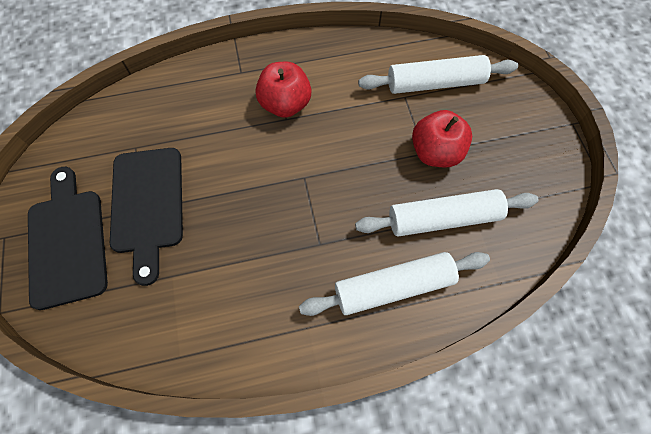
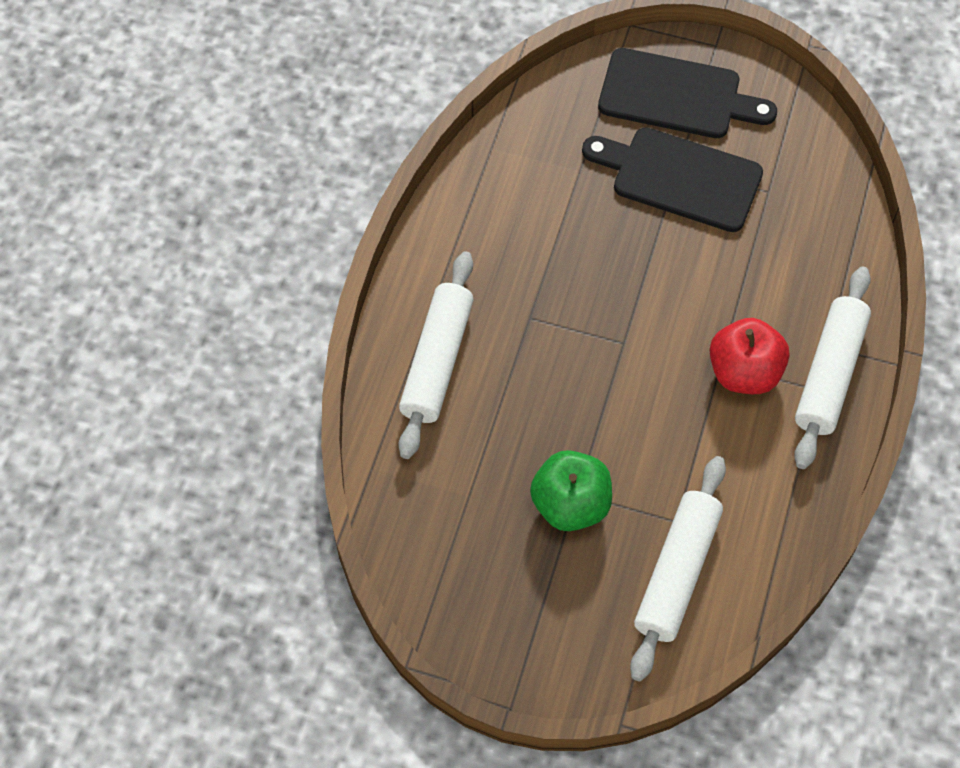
camera: 120 degrees right, 5 degrees down
(435, 152) = (570, 505): red apple -> green apple
(443, 218) = (480, 458): white rolling pin -> white rolling pin (829, 374)

